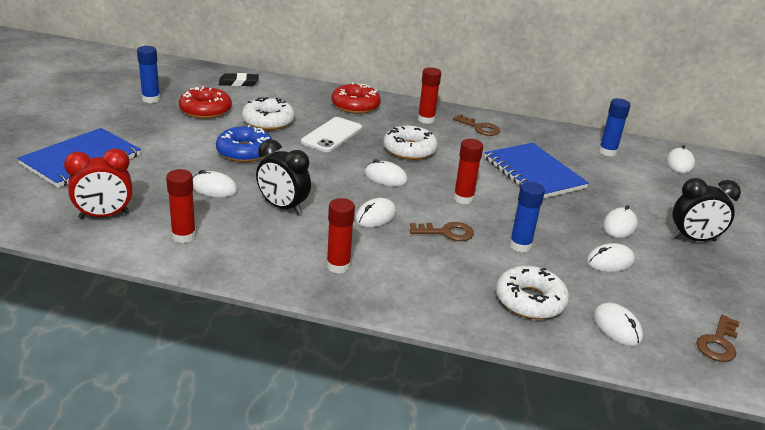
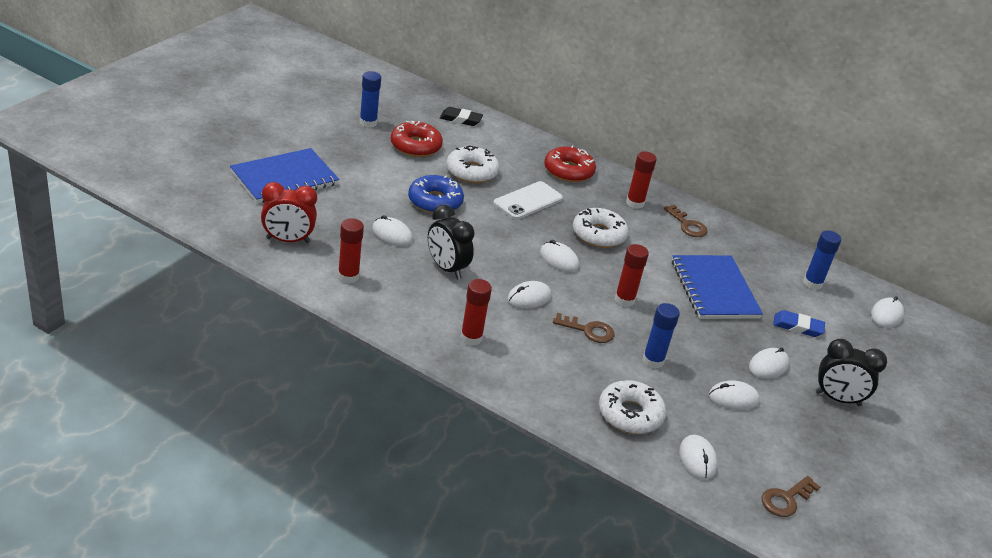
camera: 15 degrees right, 5 degrees up
(620, 188) = (797, 326): none -> blue eraser

